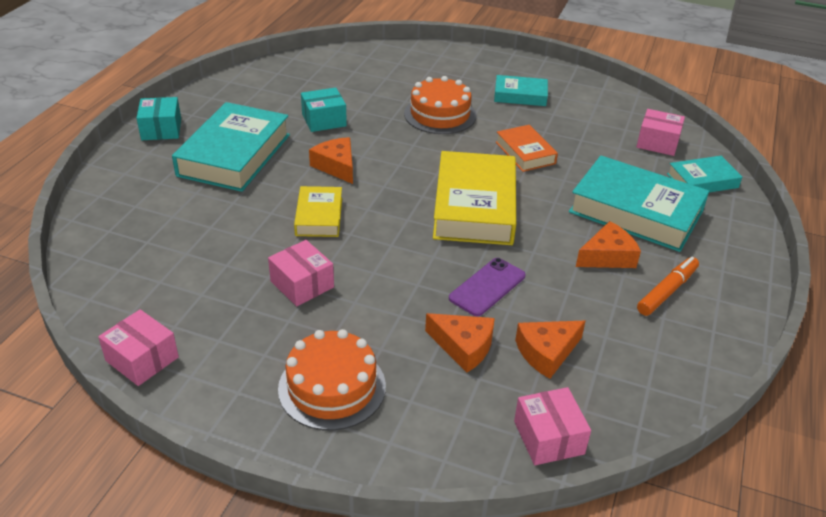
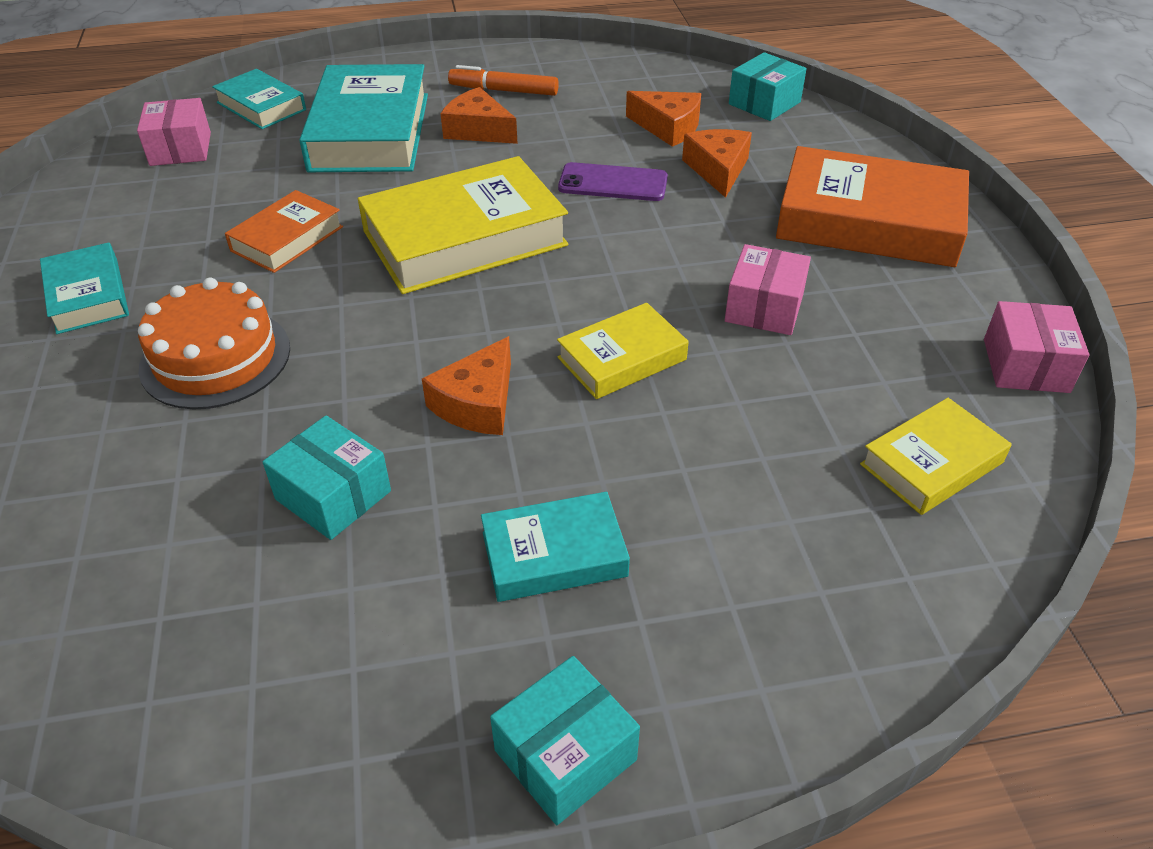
camera: 120 degrees left, 5 degrees up
(140, 275) = (931, 463): none -> yellow book
(234, 155) = (554, 554): turquoise book -> turquoise book, size x0.54
(332, 387) = (869, 221): orange cake -> orange book
(548, 437) = (764, 103): pink box -> turquoise box

